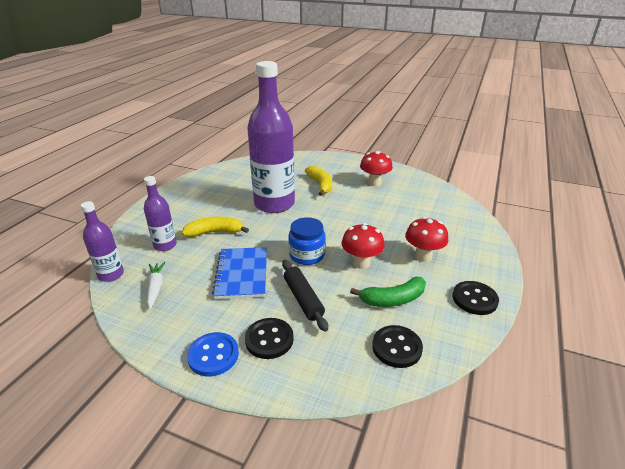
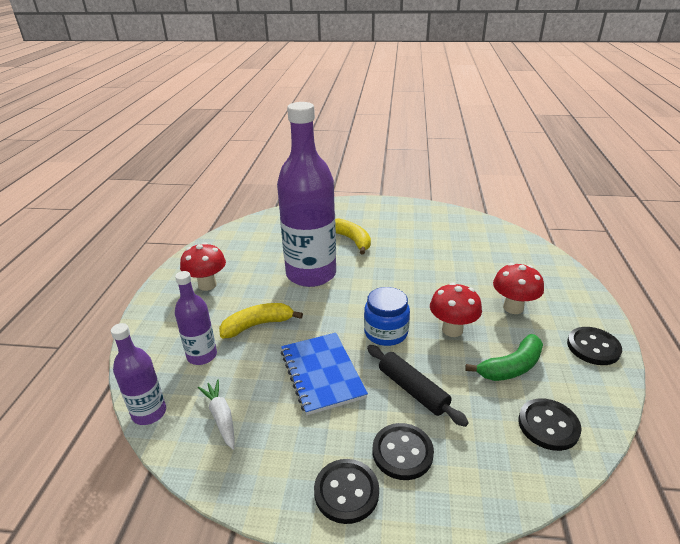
camera: 15 degrees left, 0 degrees up
(213, 355) = (346, 492): blue button -> black button
(374, 183) = (411, 228): red mushroom -> red mushroom (207, 285)

